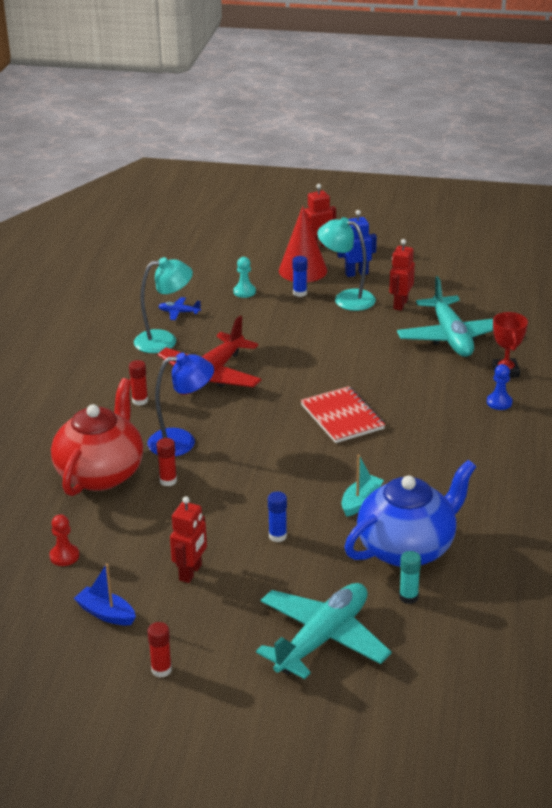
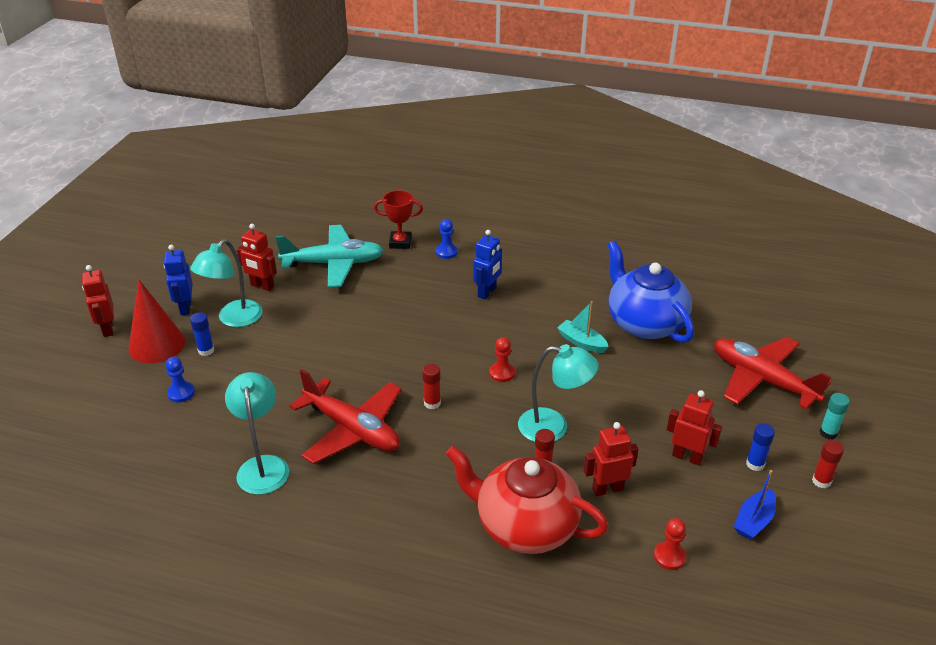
camera: 85 degrees left, 5 degrees up
(140, 401) = (387, 490): red glue stick -> red glue stick (432, 403)
(145, 520) = (607, 489): none -> red robot
(179, 312) = (202, 451): blue plane -> none
(182, 441) = (474, 457): blue lamp -> none
(225, 486) = (553, 427): none -> turquoise lamp
(244, 292) = (181, 393): turquoise pawn -> blue pawn
(277, 536) = (631, 396): blue glue stick -> blue glue stick (755, 464)
(299, 451) = (502, 373): none -> red pawn
(322, 639) = (762, 380): turquoise plane -> red plane
(342, 417) = (450, 341): red notebook -> none
(408, 597) = (705, 329): turquoise glue stick -> turquoise glue stick (828, 433)
(432, 434) = (487, 292): none -> blue robot

